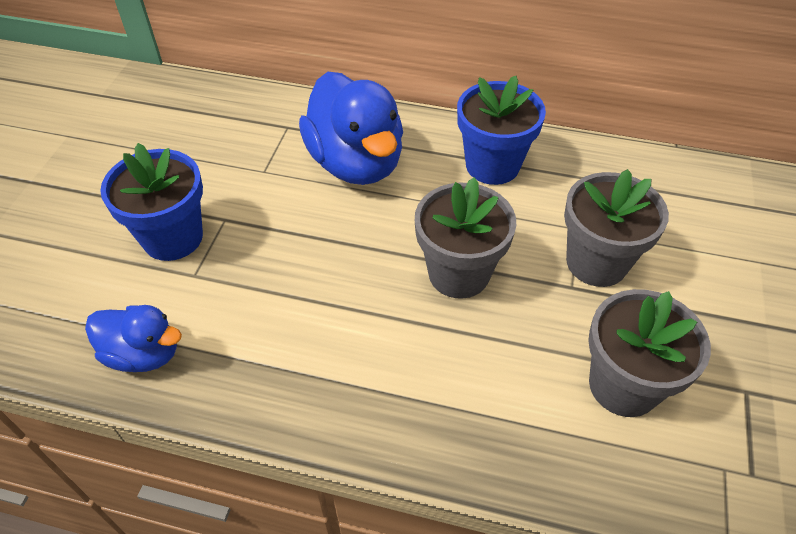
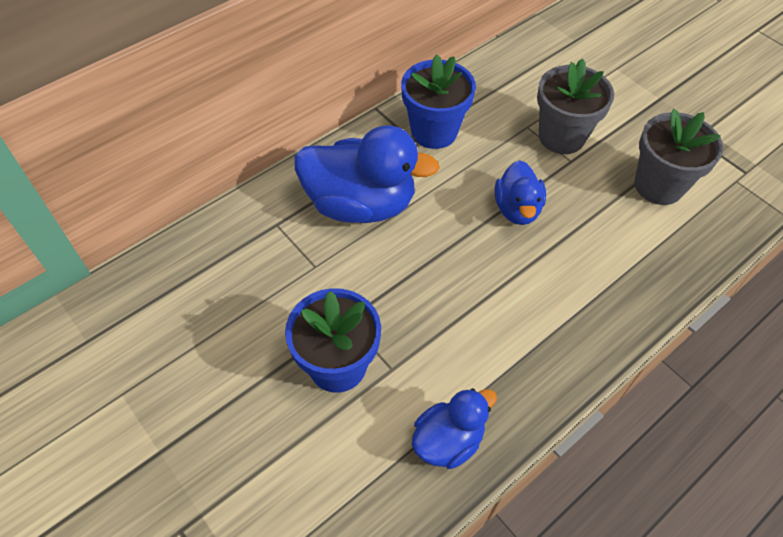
camera: 55 degrees left, 5 degrees up
(458, 273) = (517, 209): grey flower pot -> blue duck

